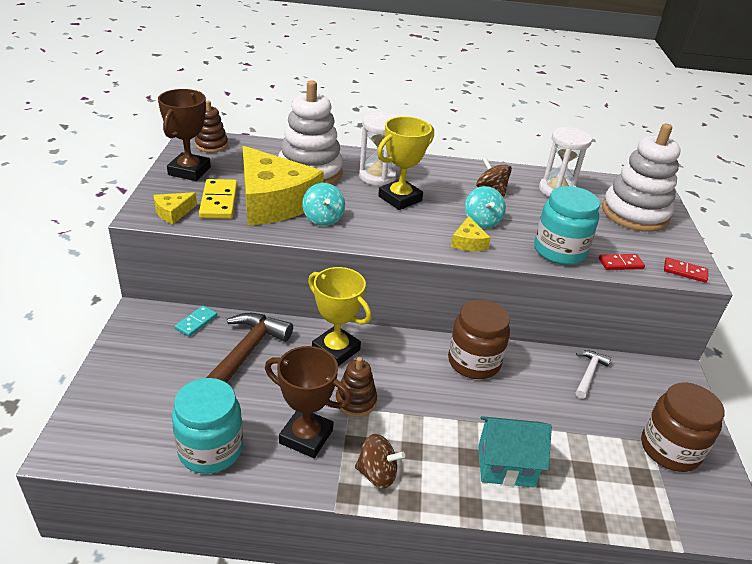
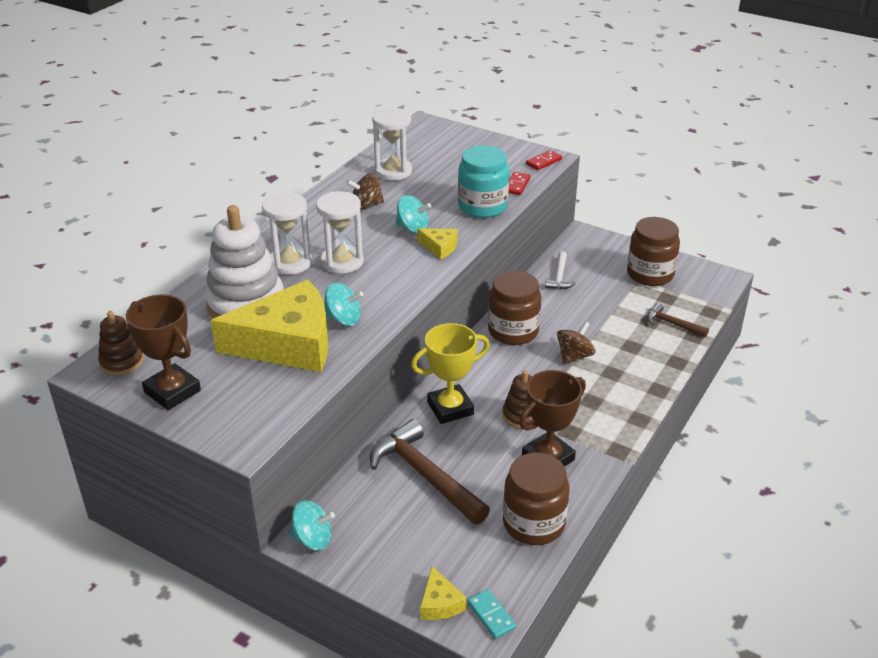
camera: 60 degrees left, 0 degrees up
(142, 317) = (313, 539): none -> turquoise spinning top
(173, 212) = (257, 420): yellow cheese -> yellow cheese (440, 603)
(196, 322) = (349, 497): turquoise domino -> turquoise domino (491, 615)
(210, 449) = (533, 523): turquoise jar -> brown jar
(219, 201) = (259, 382): yellow domino -> none
(377, 474) = (607, 428): brown spinning top -> brown spinning top (574, 356)
(400, 199) = (342, 262): yellow trophy -> white hourglass
(506, 466) = (629, 357): turquoise house -> none
(589, 373) = (559, 277): white hammer -> white hammer turned 135 degrees counterclockwise
(598, 493) = (672, 324): none -> brown hammer
(634, 214) = (455, 149): white stacking toy -> none

